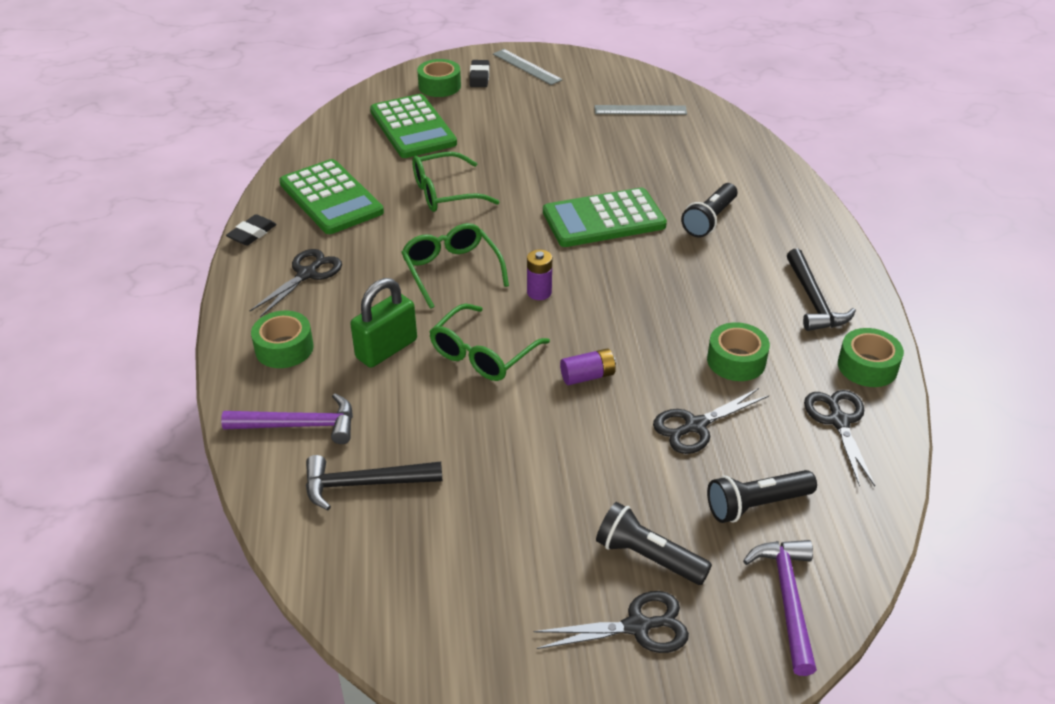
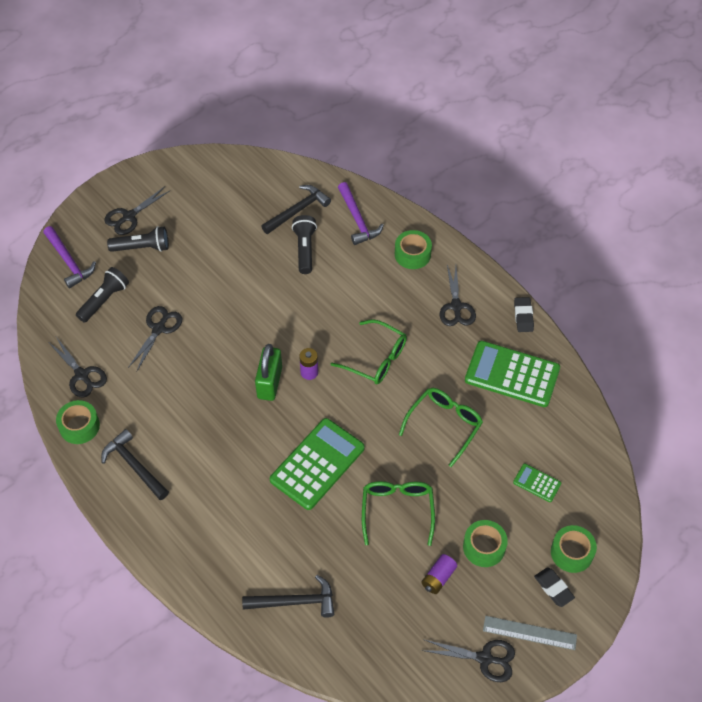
camera: 145 degrees right, 15 degrees up
(299, 426) = (357, 220): purple hammer -> purple hammer turned 75 degrees counterclockwise
(386, 349) = (359, 284): green padlock -> green padlock (269, 382)
(413, 127) = (537, 483): green calculator -> green calculator, size x0.47
(482, 354) = (305, 310): green glasses -> green glasses (397, 510)
(576, 69) = (484, 658): none -> black scissors
(587, 376) = (236, 328): purple battery -> purple battery (438, 578)
(640, 110) = (384, 625): grey ruler -> none
(708, 148) = (295, 602): none -> black hammer
(709, 220) = (244, 508): black flashlight -> black flashlight (304, 249)
(736, 361) = (159, 386): green tape -> green tape (484, 547)

